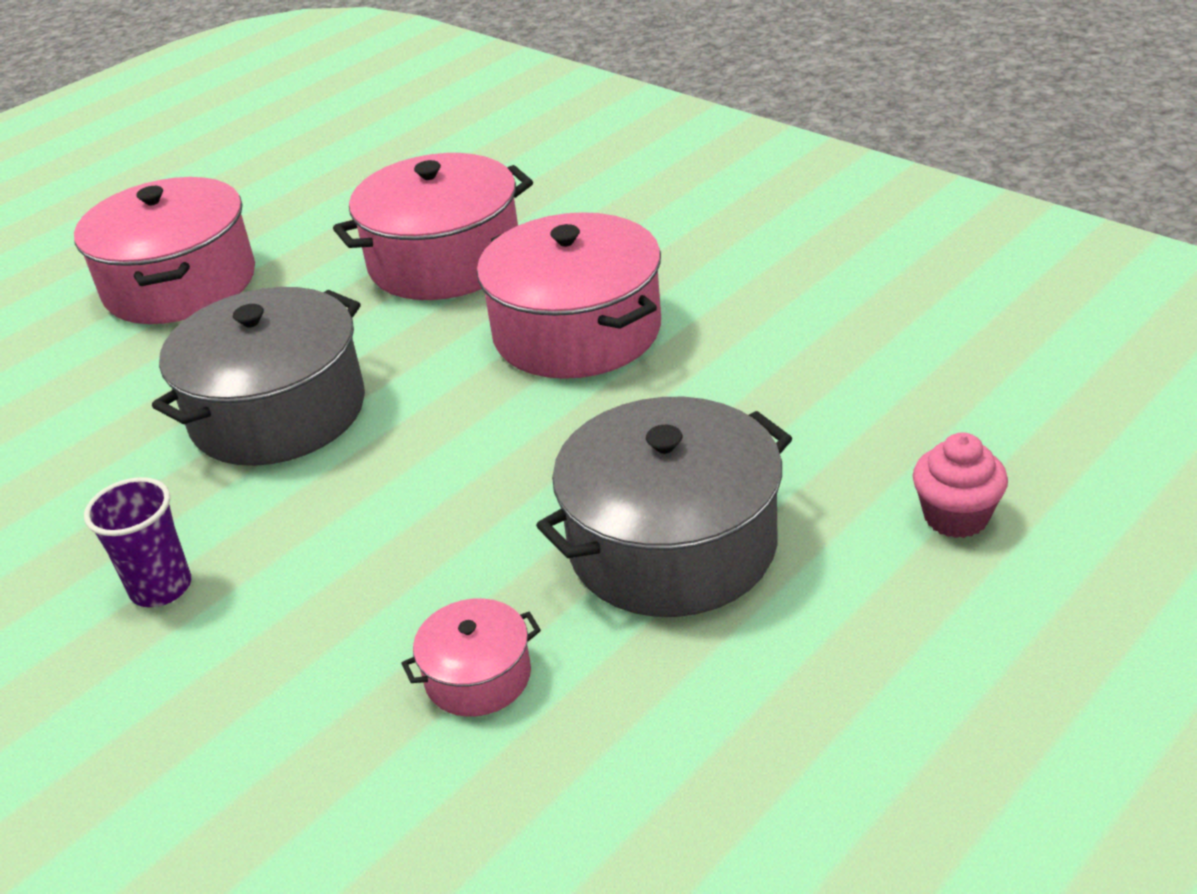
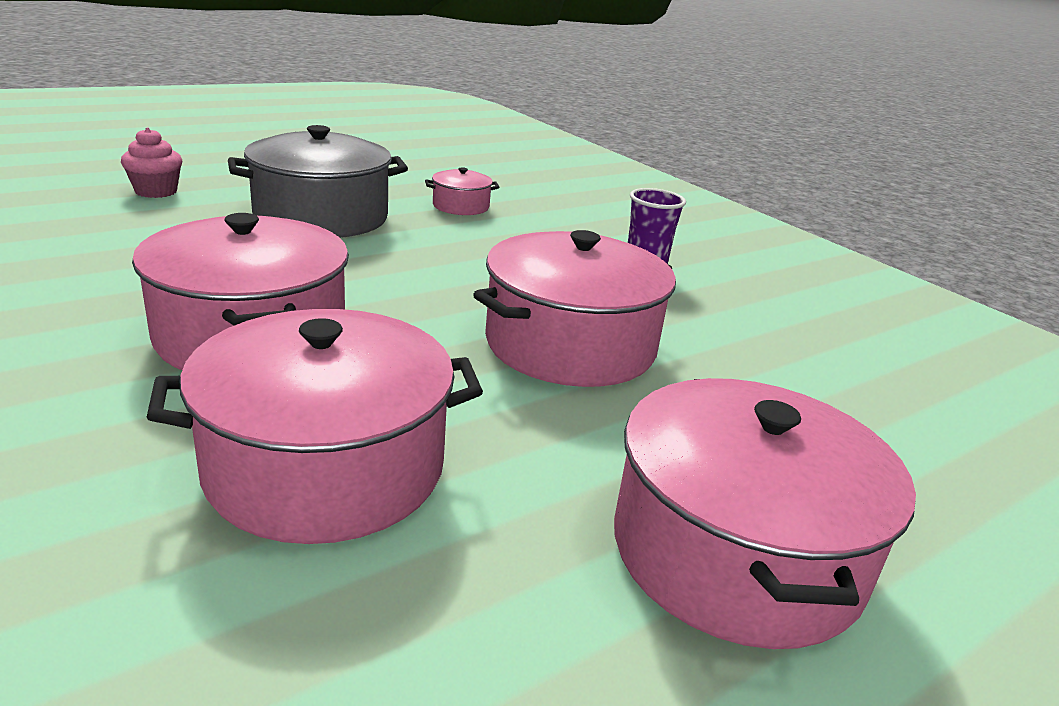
camera: 175 degrees left, 10 degrees down
(278, 412) = (570, 345): grey pot -> pink pot

